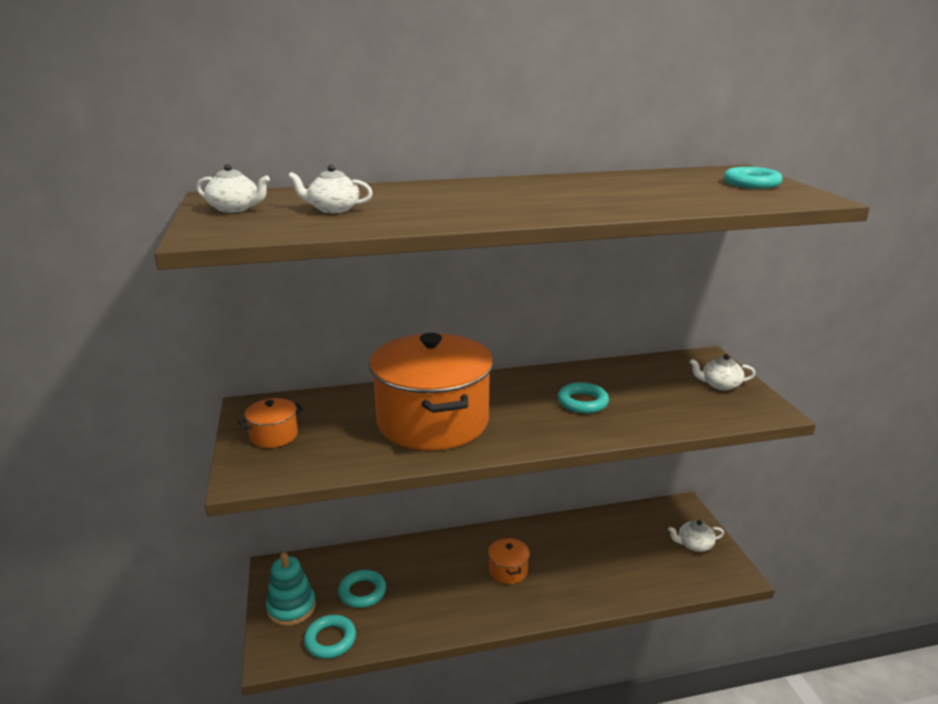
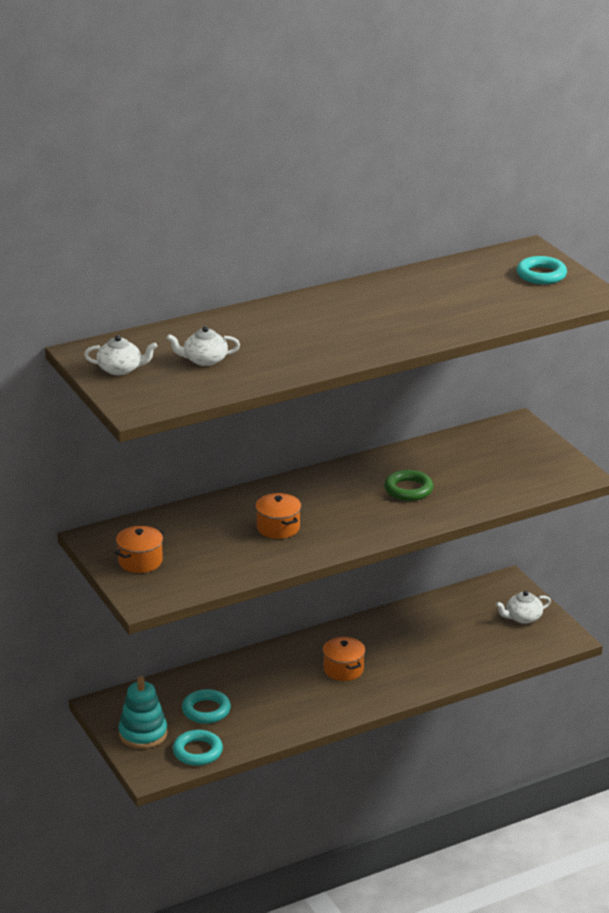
camera: 15 degrees left, 5 degrees up
(433, 421) = (278, 528): orange pot -> orange pot, size x0.41
(582, 402) = (408, 489): turquoise ring -> green ring
(720, 385) = (532, 454): white teapot -> none

